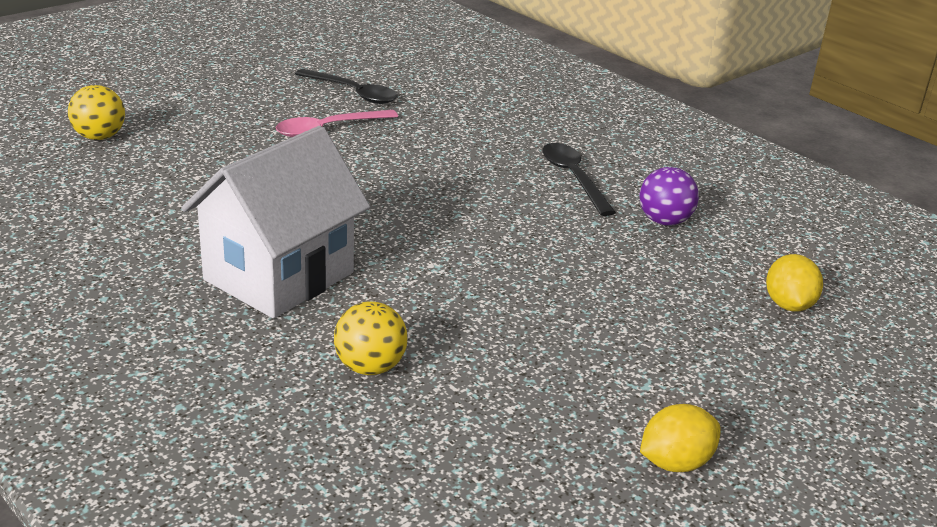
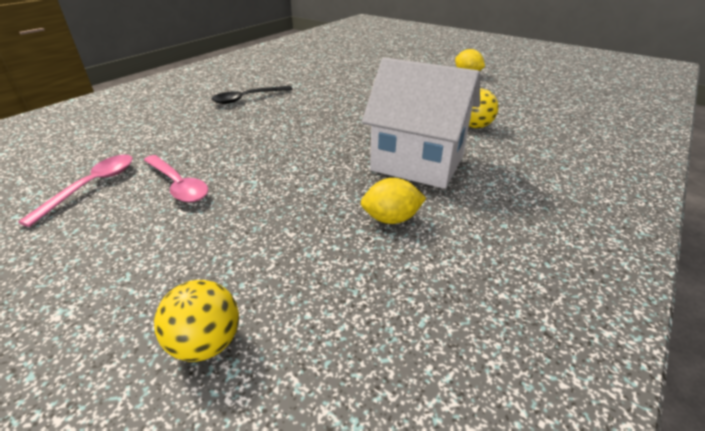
camera: 100 degrees left, 5 degrees up
(352, 93) = (92, 186): black spoon -> pink spoon
(664, 221) = (289, 79): purple ball -> none
(788, 305) = (349, 61): yellow lemon -> yellow lemon (391, 219)

